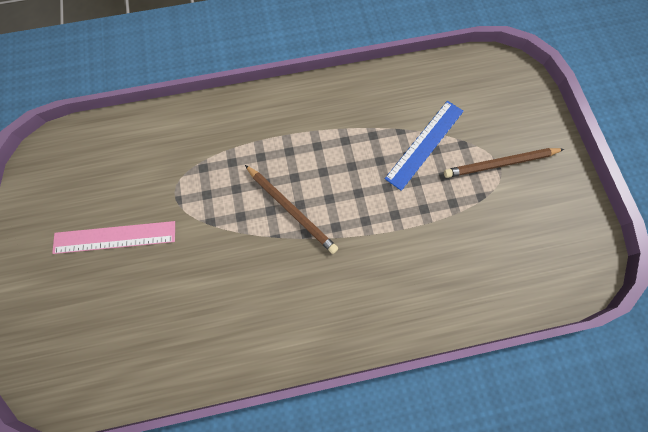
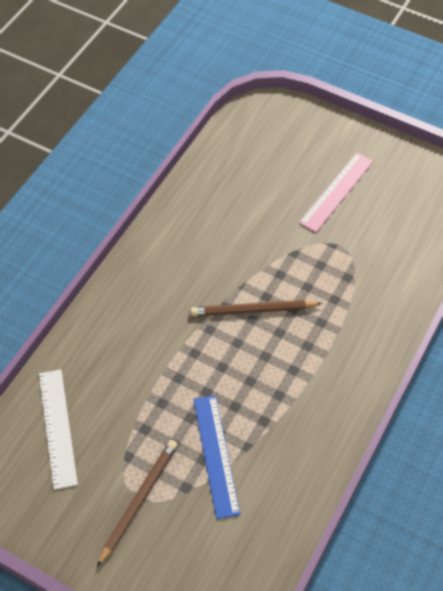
camera: 130 degrees right, 15 degrees down
(512, 262) = (57, 427): none -> white ruler

